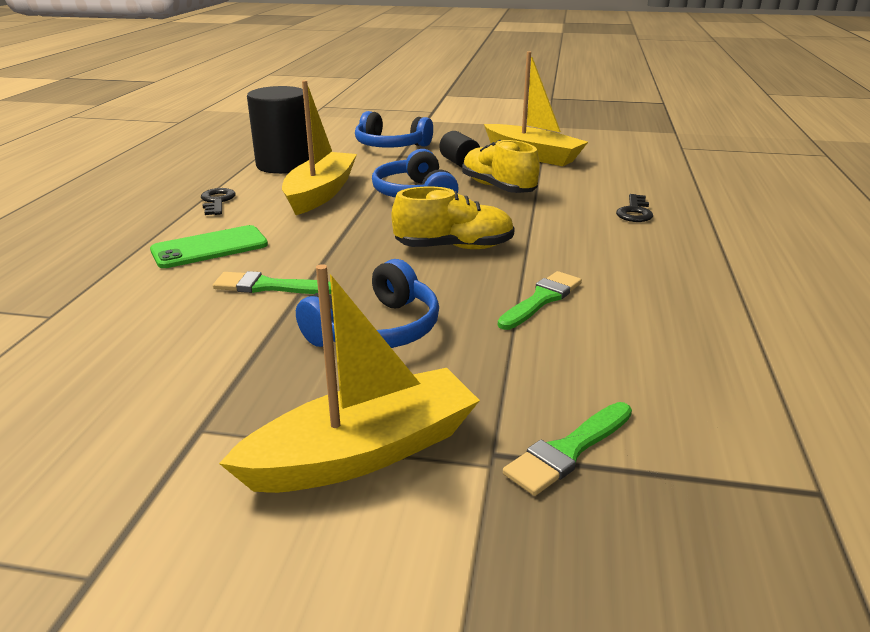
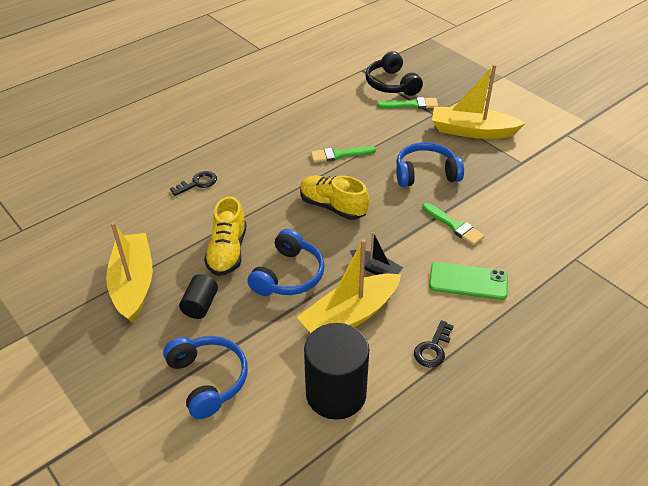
camera: 140 degrees left, 15 degrees up
(331, 223) = (376, 269): none -> black boat
(691, 487) = (391, 84): none -> black headphones

